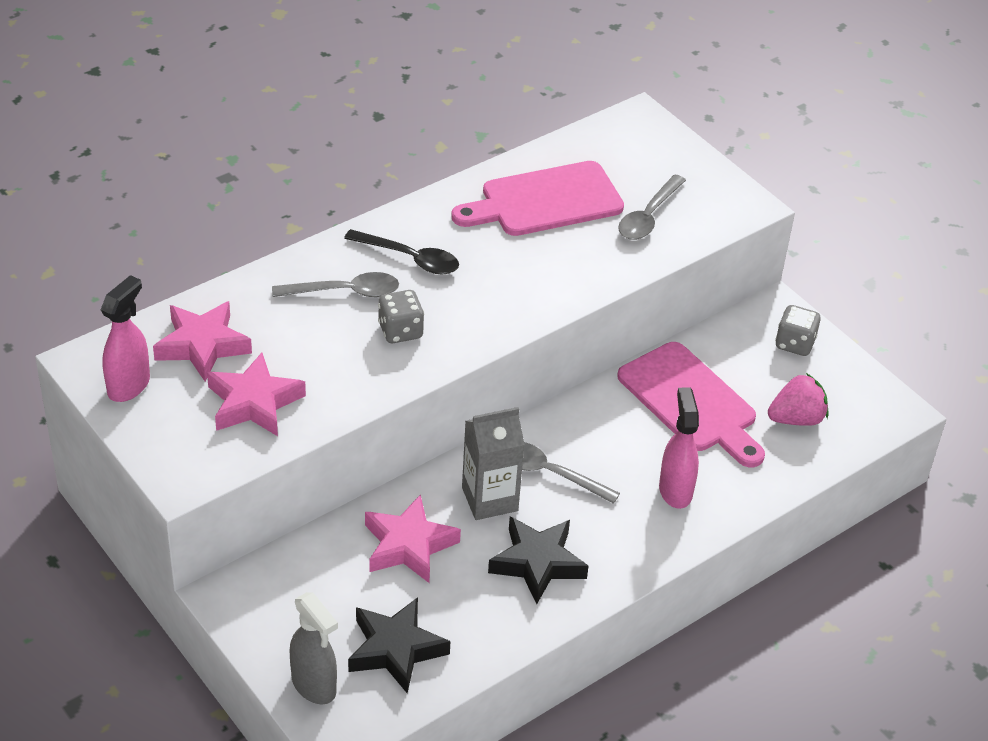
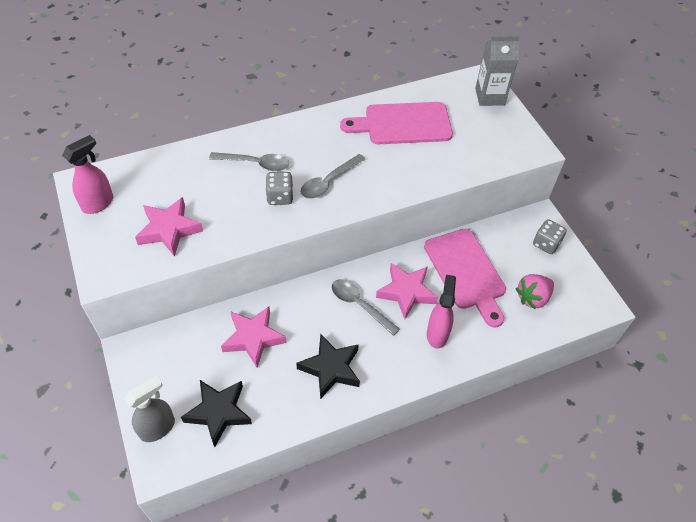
camera: 15 degrees right, 10 degrees up
(202, 346) = (154, 184): pink star -> pink star (406, 292)
(314, 686) = (158, 428): grey spray bottle -> grey spray bottle turned 105 degrees counterclockwise
(410, 258) = (304, 148): black spoon -> none
(489, 499) = (315, 315): grey carton -> grey carton (489, 96)
(648, 216) = (467, 145): grey spoon -> grey spoon (329, 182)
(796, 419) = (532, 298): pink strawberry -> pink strawberry turned 150 degrees clockwise

